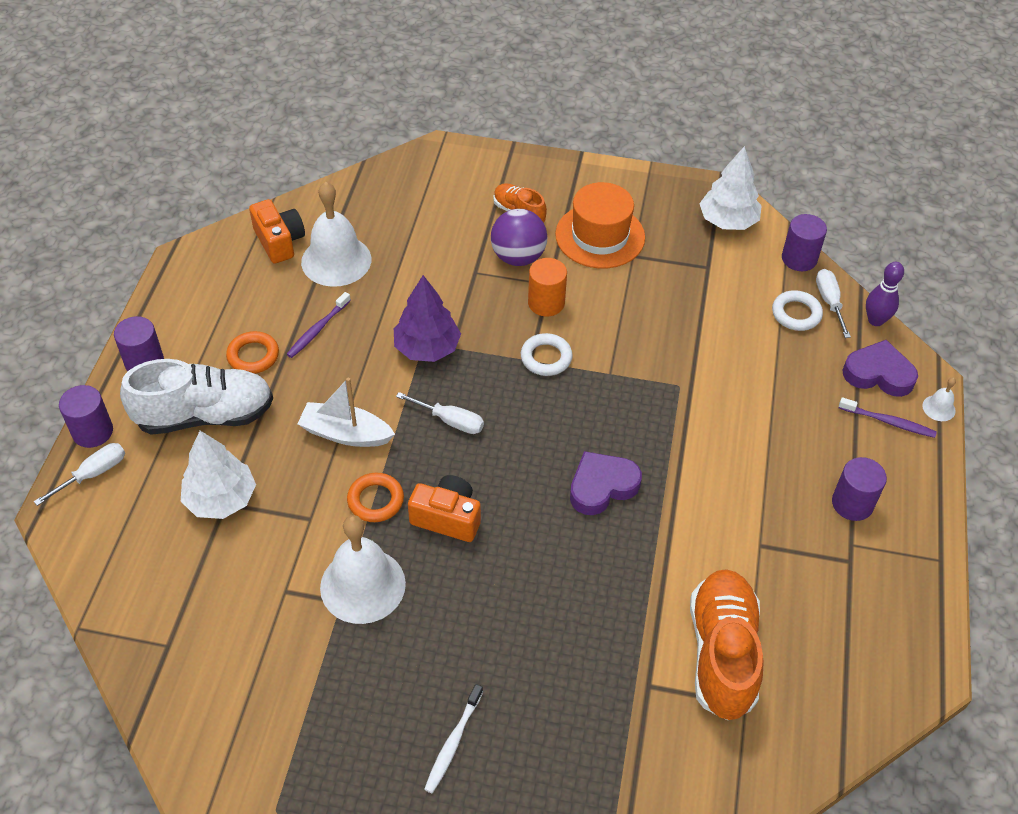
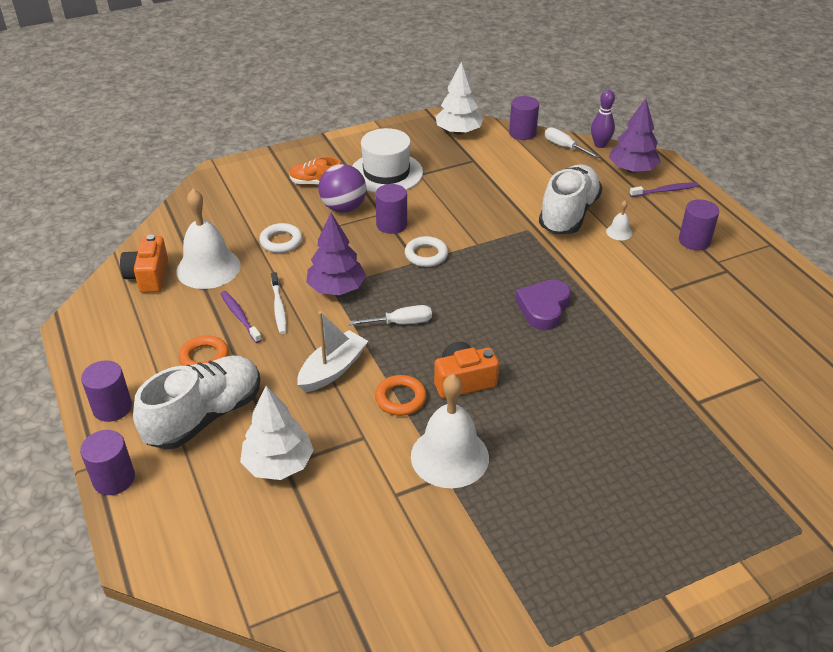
camera: 35 degrees left, 10 degrees down
(93, 474) = (146, 508): white screwdriver -> none
(279, 241) = (148, 276): orange camera -> orange camera turned 120 degrees counterclockwise
(318, 329) = (240, 316): purple toothbrush -> purple toothbrush turned 150 degrees clockwise
(346, 434) = (332, 369): white boat -> white boat turned 150 degrees clockwise
(453, 743) = (620, 514): white toothbrush -> white toothbrush (279, 307)
(546, 303) = (391, 225): orange cylinder -> purple cylinder
(600, 236) = (386, 173): orange hat -> white hat
(722, 653) = (717, 358): orange shoe -> none
(743, 391) = (568, 214): none -> white shoe
(796, 314) = (553, 161): white ring -> white ring (281, 241)
(878, 374) = (632, 170): purple heart -> purple tree
(938, 408) = (682, 171): white bell -> white bell (619, 232)

